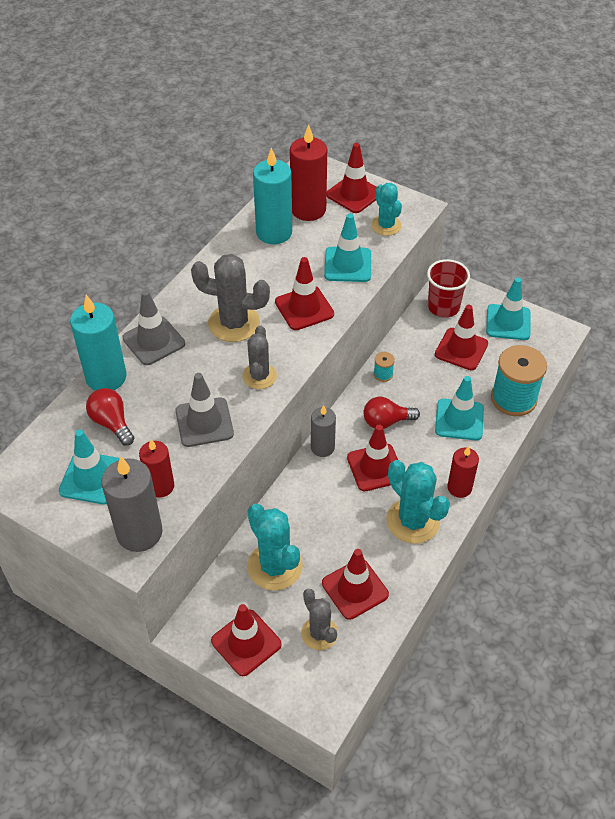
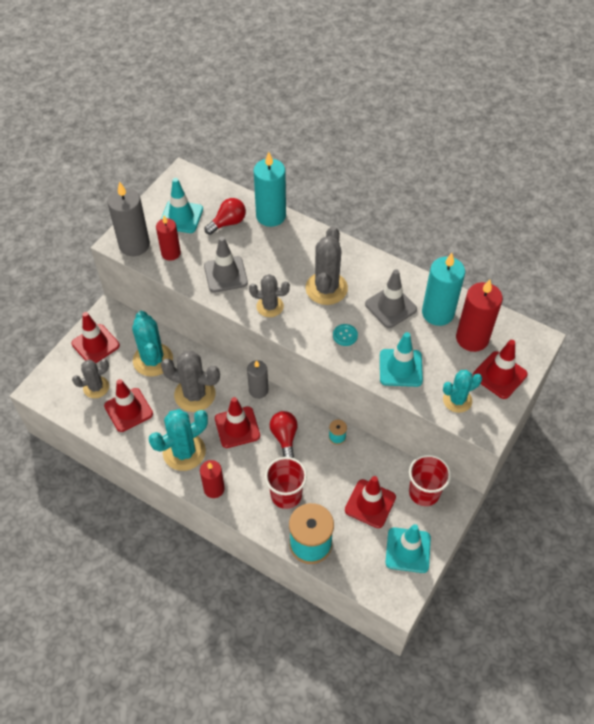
camera: 90 degrees right, 5 degrees up
(153, 341) = (306, 240): grey traffic cone -> grey traffic cone (390, 307)
(274, 566) = (153, 360): turquoise cactus -> turquoise cactus turned 75 degrees counterclockwise
(304, 308) = (345, 335): red traffic cone -> turquoise button
(329, 514) = (195, 394): none -> grey cactus
(459, 420) = (286, 495): turquoise traffic cone -> red cup

